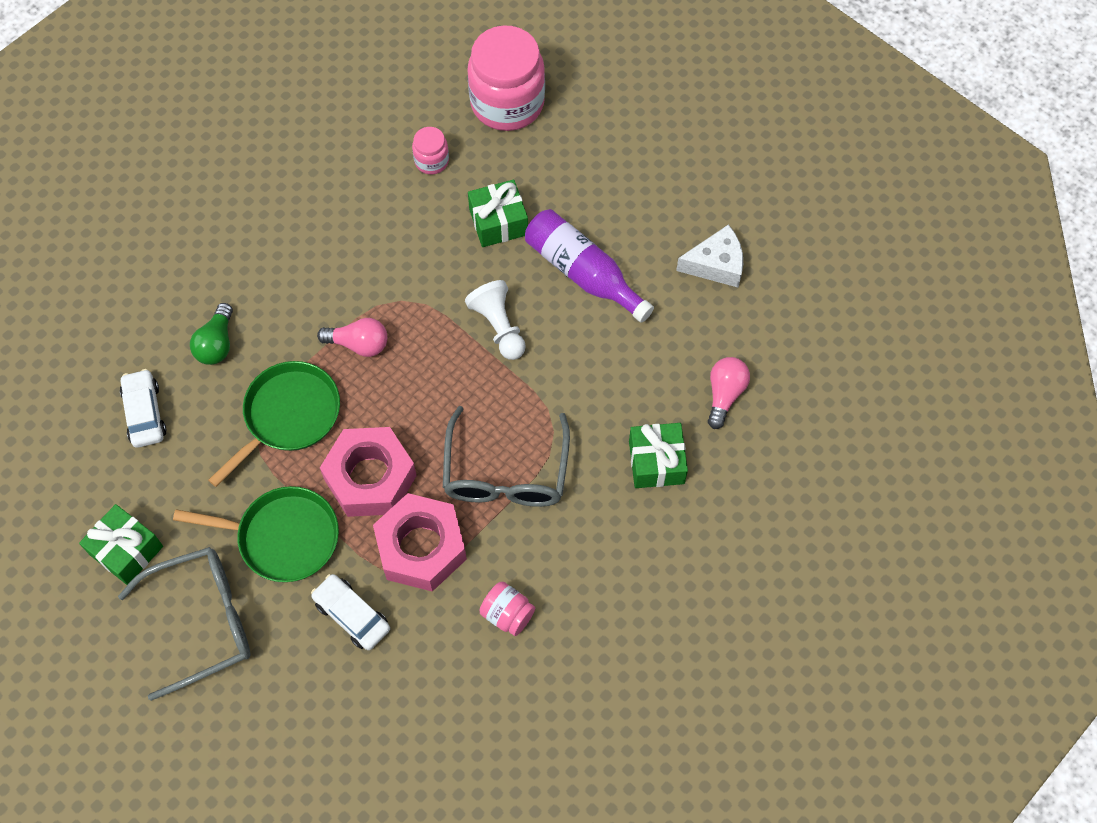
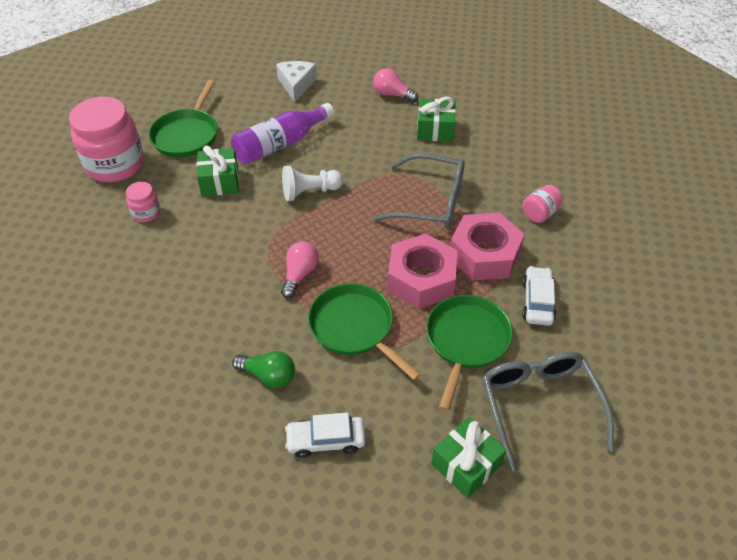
camera: 80 degrees left, 15 degrees down
(352, 615) = (537, 302): white car -> white car turned 135 degrees clockwise
(578, 162) = (187, 135): none -> green pan

